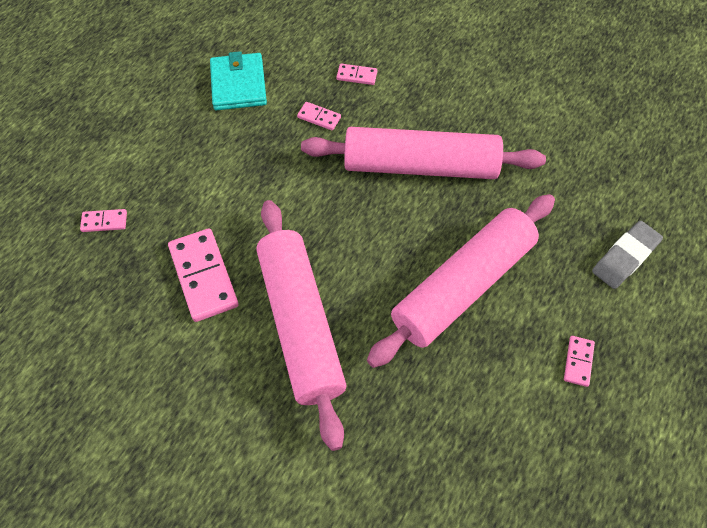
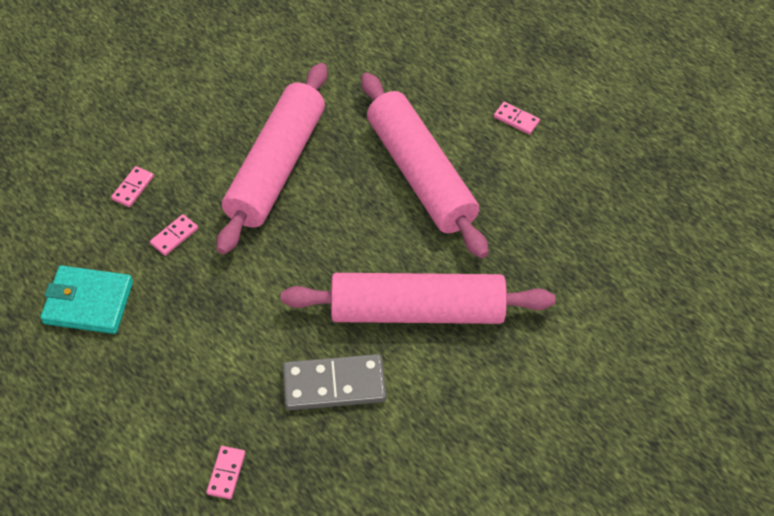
camera: 75 degrees left, 5 degrees down
(203, 276) = (334, 385): pink domino -> grey domino
(625, 257) = (432, 54): grey eraser -> none

